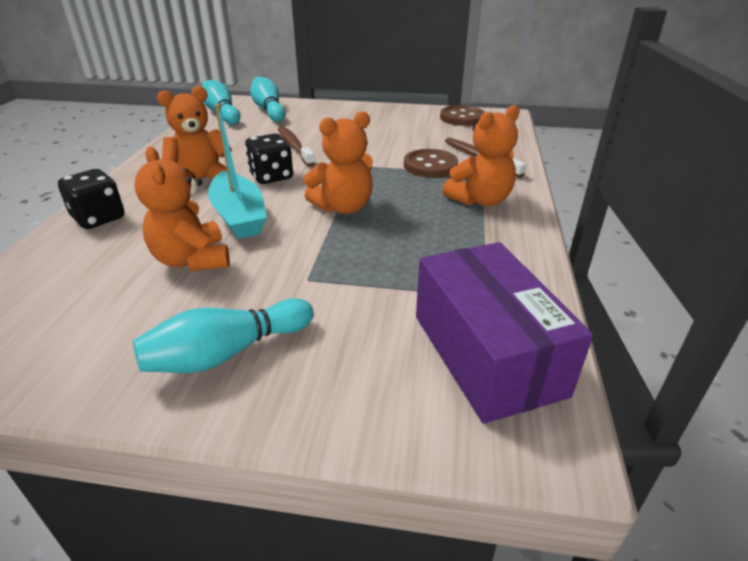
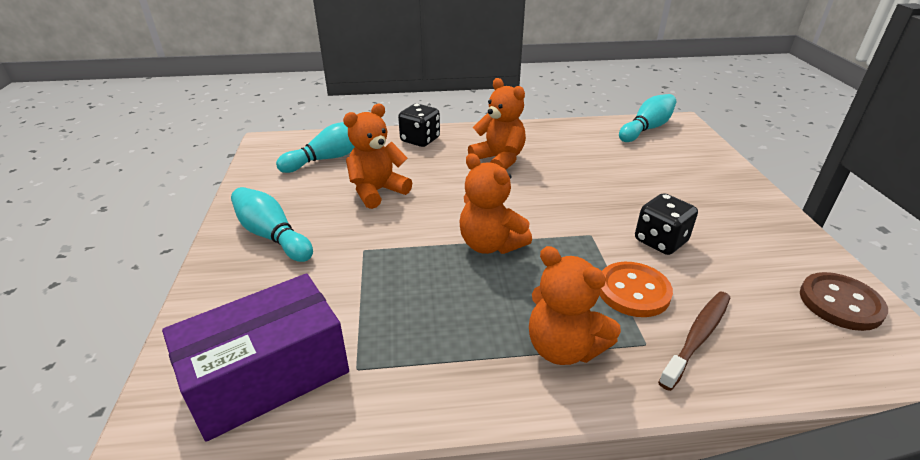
camera: 75 degrees right, 0 degrees up
(239, 216) = (448, 193): turquoise boat -> none
(269, 110) = (684, 149): turquoise bowling pin -> turquoise bowling pin (329, 158)
(271, 177) = (528, 190): black dice -> black dice (660, 241)
(294, 146) = (604, 186): brown toothbrush -> none
(430, 166) = (633, 291): brown button -> orange button

